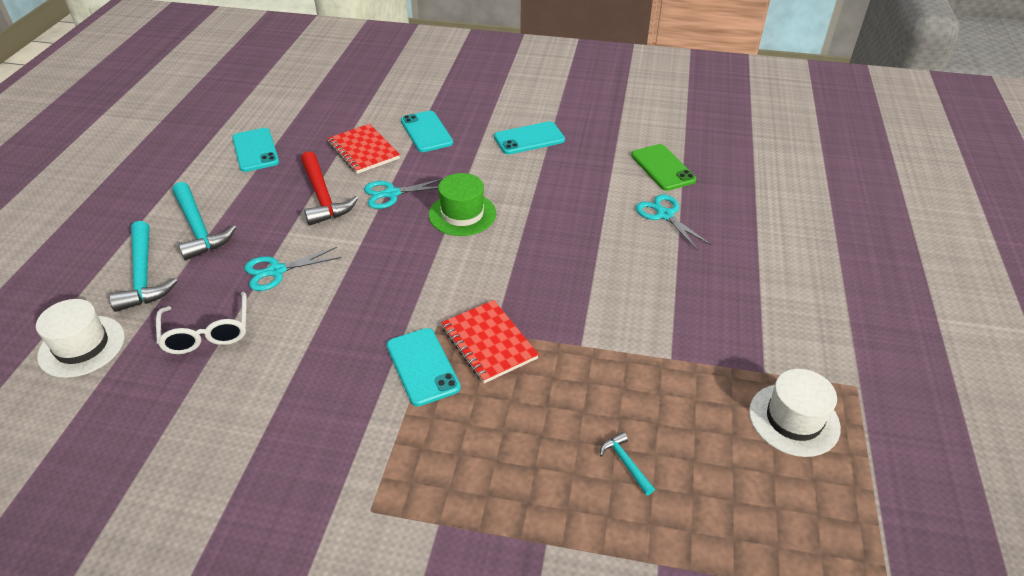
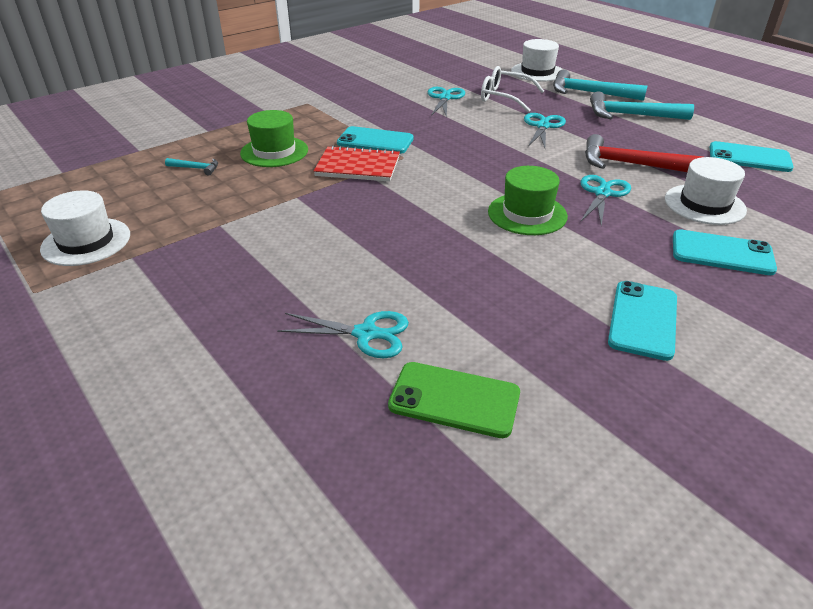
camera: 130 degrees right, 5 degrees down
(246, 382) = (445, 98): none -> turquoise scissors
(363, 151) = (704, 204): red notebook -> white hat
(526, 429) = (274, 152): none -> green hat

